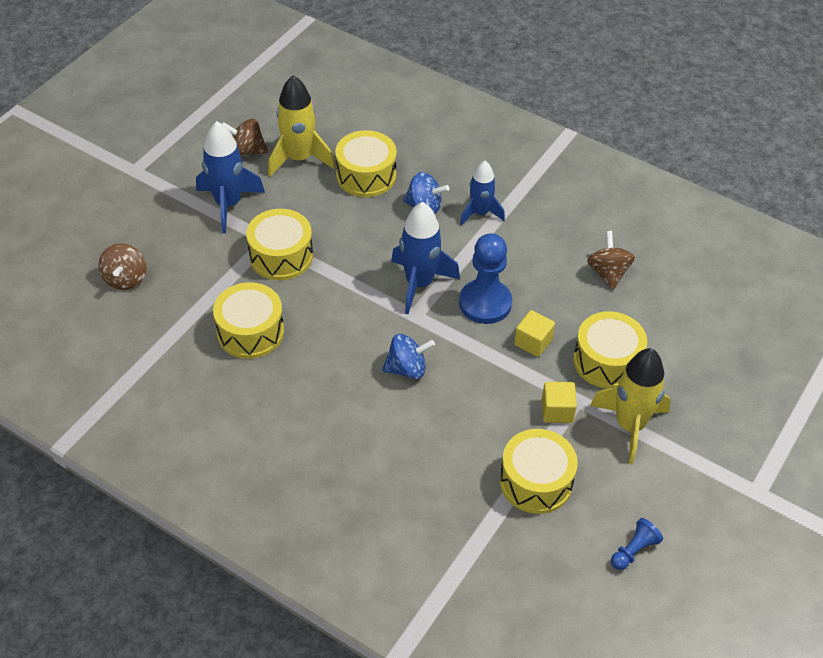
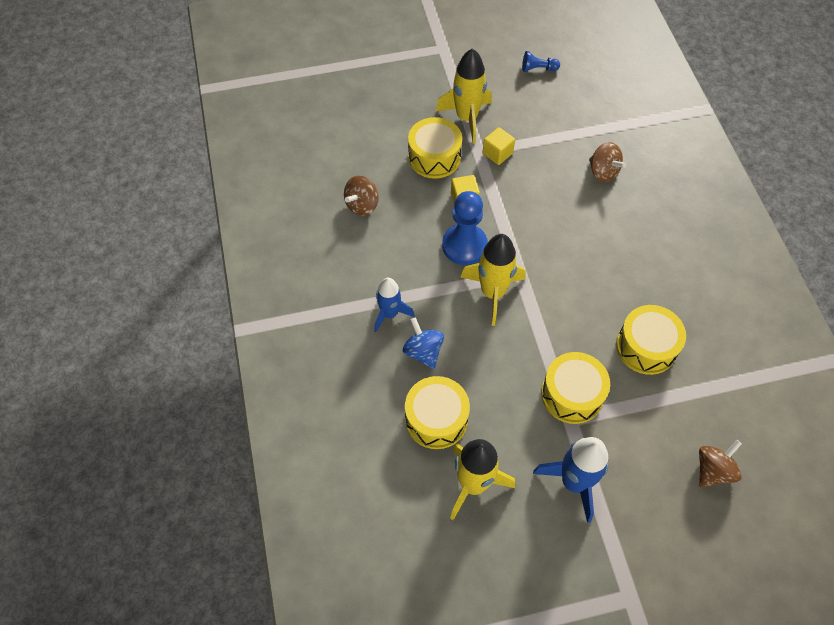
camera: 135 degrees left, 10 degrees up
(246, 151) = (511, 533): brown spinning top -> brown spinning top (603, 172)
(407, 369) = (561, 241): blue spinning top -> none
(419, 283) = (492, 293): blue rocket -> yellow rocket
(536, 481) = (552, 129): yellow drum -> none

